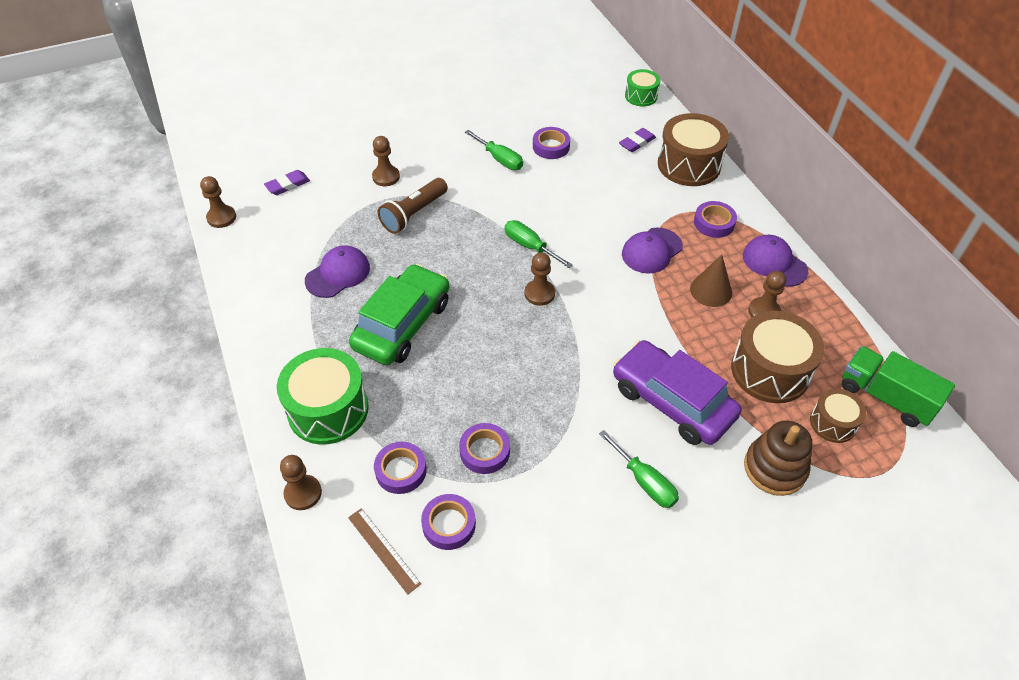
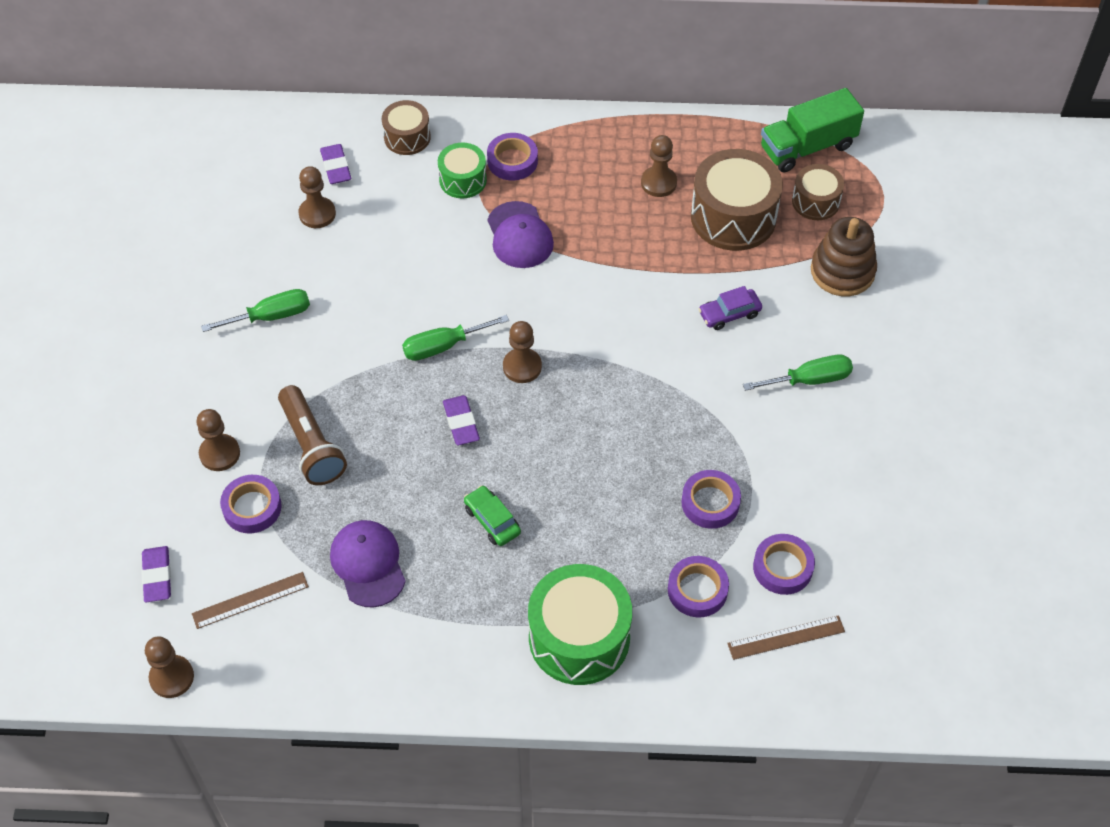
camera: 65 degrees left, 5 degrees up
(288, 230) = (250, 600): none -> brown ruler
(303, 493) = (682, 695): brown pawn -> brown pawn (317, 214)
(402, 324) = (492, 520): green car -> green car, size x0.43
(473, 278) = (461, 423): none -> purple eraser
(551, 147) = (284, 254): purple tape -> purple tape (252, 507)
(641, 96) = (254, 123): green drum -> green drum (463, 180)
(672, 401) = (729, 314): purple car -> purple car, size x0.43
(689, 165) = (407, 137): brown drum -> brown drum, size x0.56
(711, 290) = (606, 212): brown cone -> none
(774, 263) = (600, 140): purple cap -> none

